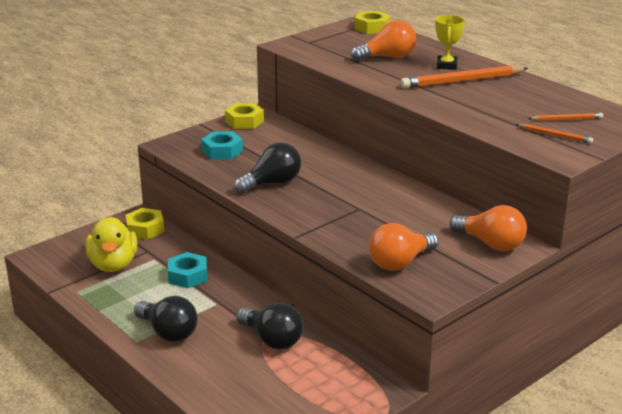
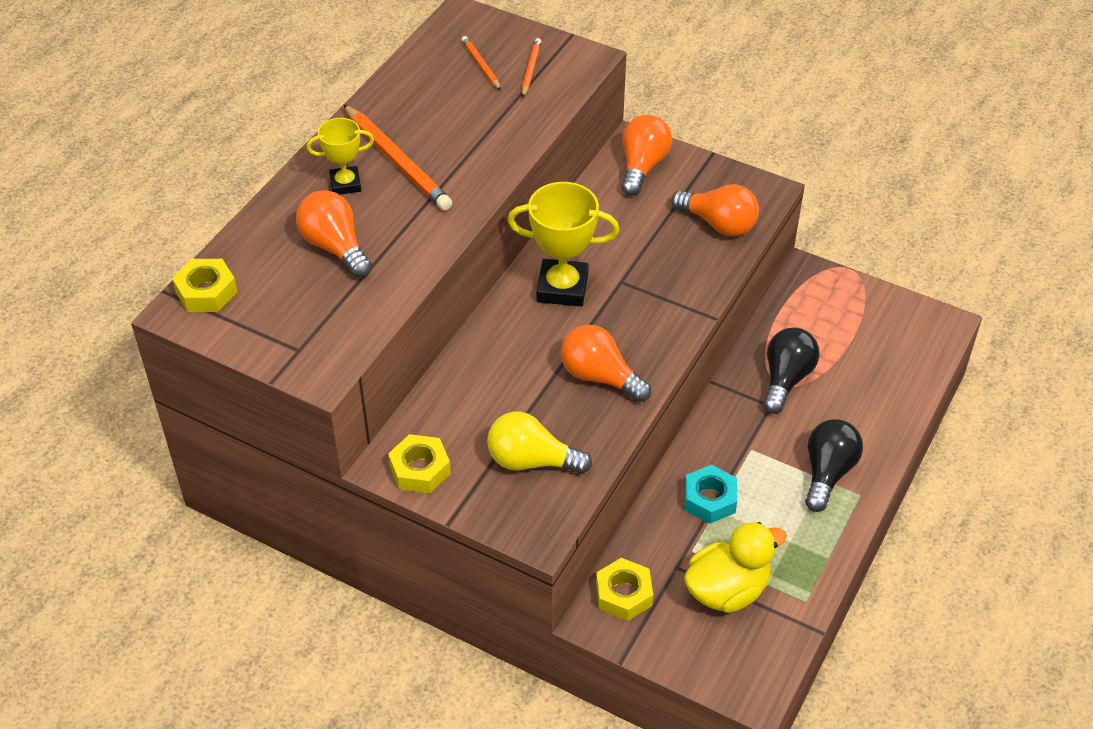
camera: 110 degrees left, 20 degrees up
(222, 151) = (531, 461): turquoise nut -> yellow light bulb
(272, 183) = (600, 377): black light bulb -> orange light bulb
(366, 186) = (562, 288): none -> yellow trophy

